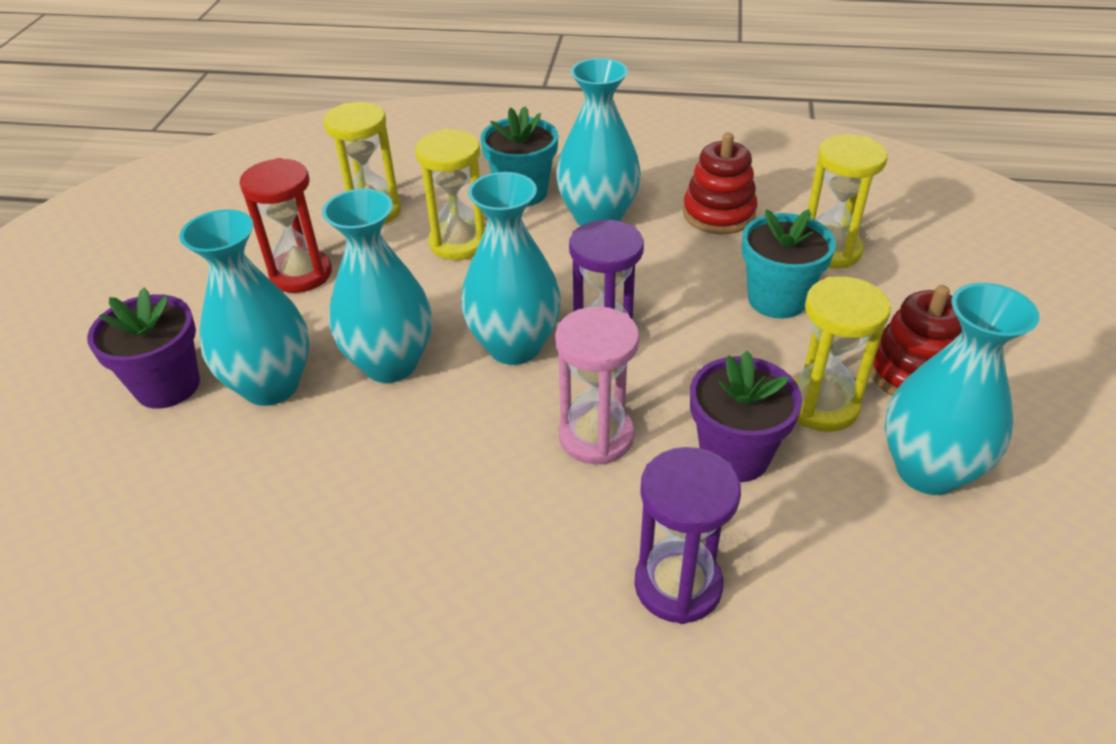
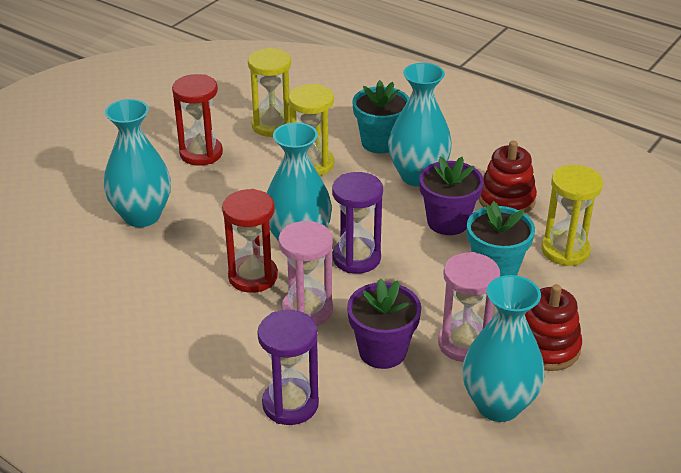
camera: 25 degrees right, 5 degrees down
(167, 386) = (86, 196): purple flower pot -> purple flower pot (448, 222)
(390, 364) = (217, 226): turquoise vase -> none
(489, 416) = (253, 276): none -> red hourglass
(821, 405) = (464, 344): yellow hourglass -> pink hourglass

